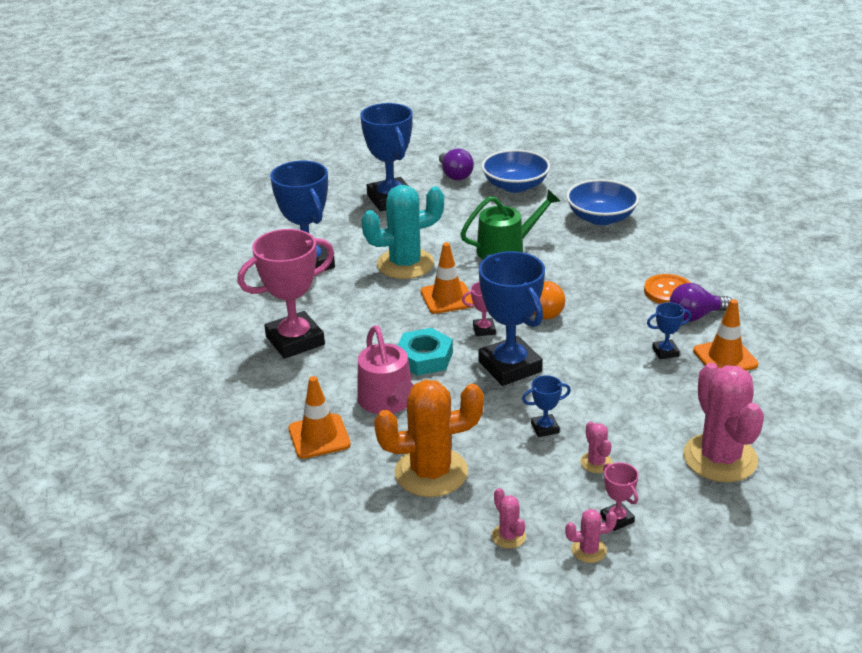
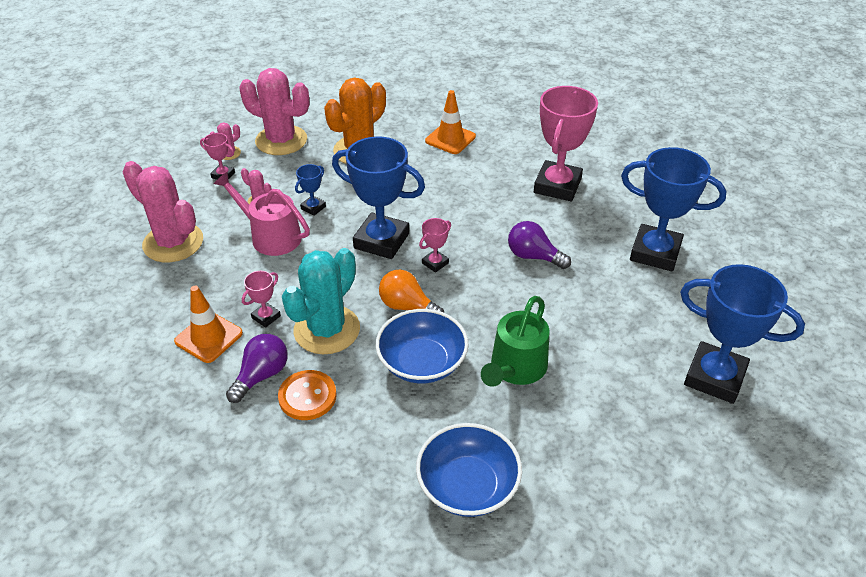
camera: 140 degrees right, 10 degrees up
(387, 401) = (437, 176): pink watering can -> pink watering can (271, 236)
(405, 264) = (580, 296): turquoise cactus -> turquoise cactus (327, 330)
(424, 358) = (451, 217): turquoise nut -> none
(447, 298) = (500, 279): orange traffic cone -> none
(455, 175) = (714, 468): purple light bulb -> purple light bulb (533, 256)
(508, 536) = (281, 140): pink cactus -> pink cactus, size x2.28
(515, 186) = (624, 491): blue bowl -> blue bowl (422, 362)
(665, 352) = (266, 317): blue trophy -> pink trophy

